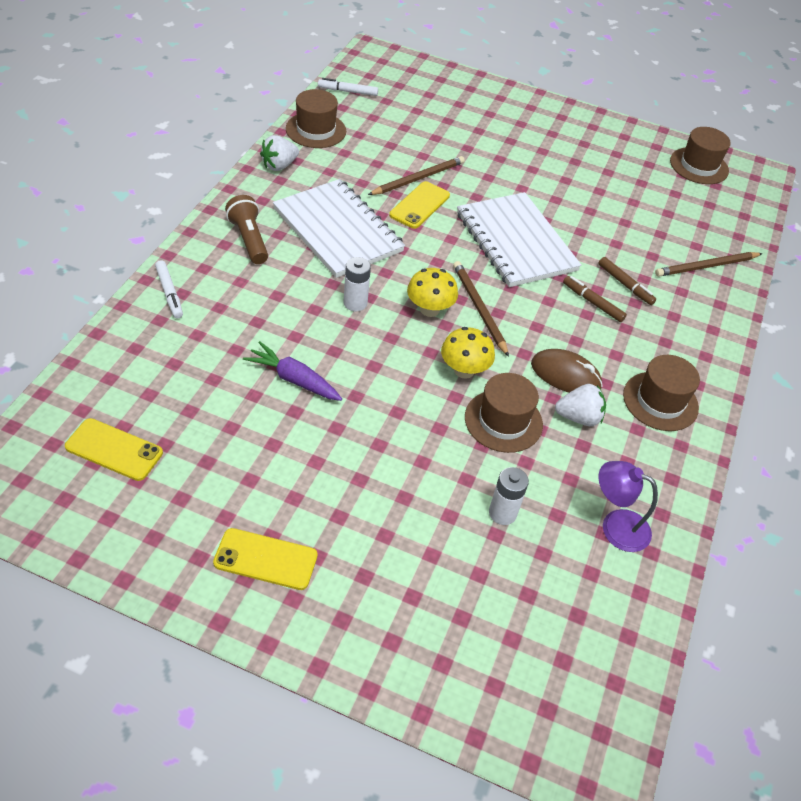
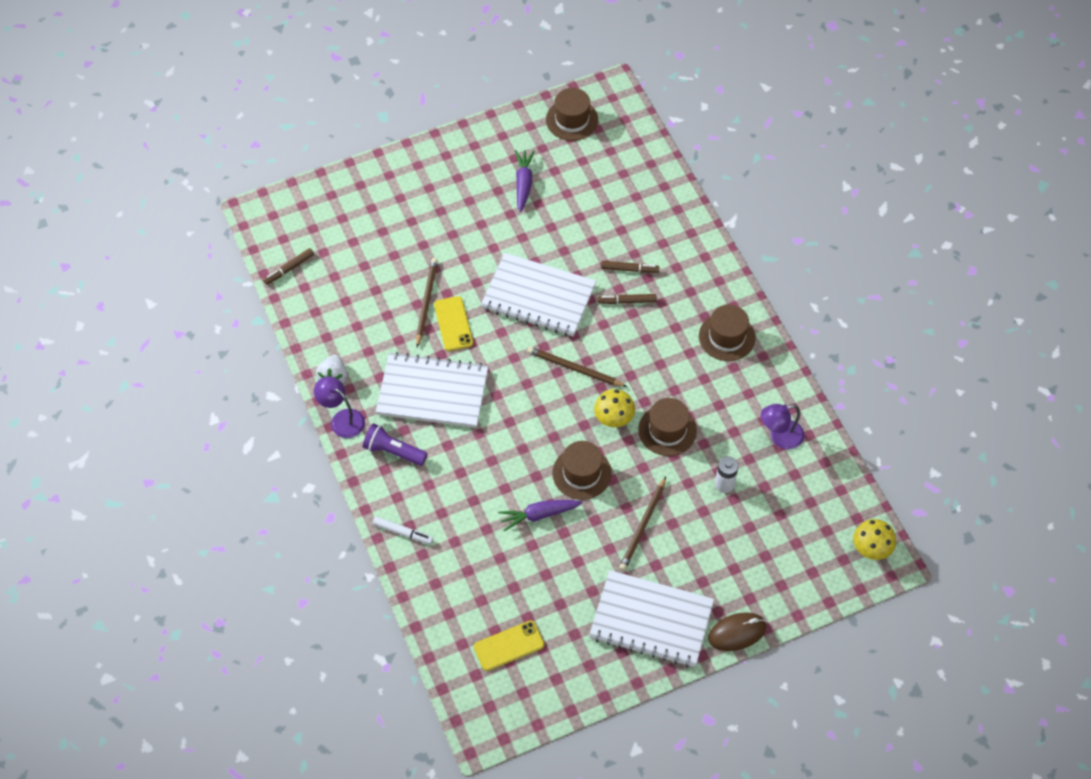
camera: 40 degrees left, 10 degrees up
(245, 191) = (342, 419): none -> purple lamp
(249, 239) = (393, 451): brown flashlight -> purple flashlight
(265, 559) = (651, 620): yellow phone -> white notebook
(316, 130) = (315, 325): brown hat -> brown hat (581, 473)
(348, 91) = (289, 269): white marker -> brown marker
(355, 303) = (507, 433): white battery -> none
(429, 309) = (550, 396): yellow mushroom -> yellow mushroom (871, 549)
(565, 375) = (665, 368): brown mouse -> brown mouse (737, 633)
(578, 417) = (699, 389): white strawberry -> none
(603, 171) = (523, 183): none -> purple carrot
(706, 266) = (657, 209): brown pencil -> brown pencil (643, 526)

